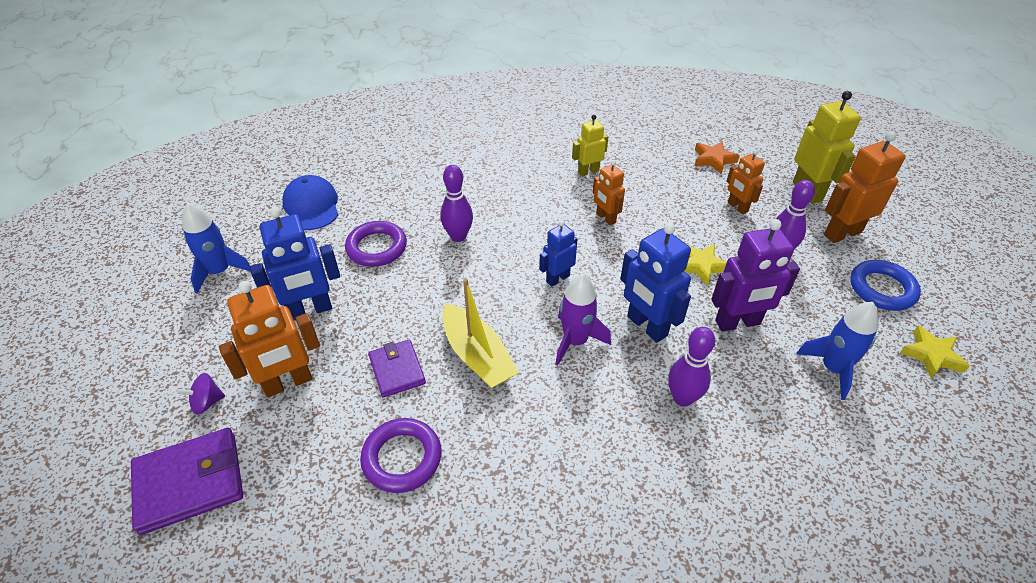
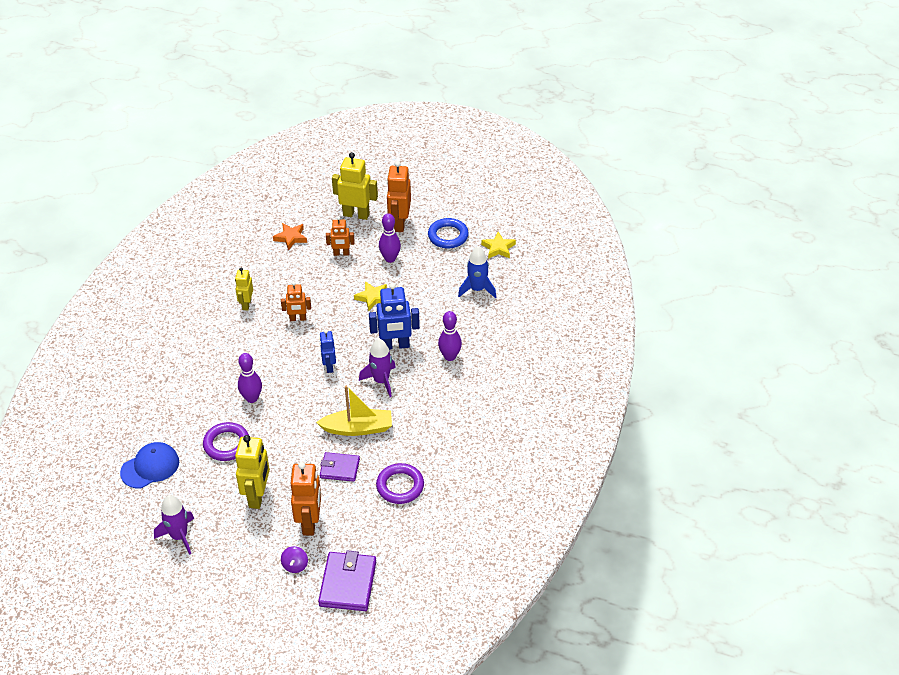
camera: 60 degrees left, 0 degrees up
(220, 272) = (179, 536): blue rocket -> purple rocket
(310, 310) = (257, 496): blue robot -> yellow robot
(311, 206) = (150, 467): blue cap -> blue cap turned 135 degrees clockwise
(738, 323) = (423, 307): purple robot -> none

